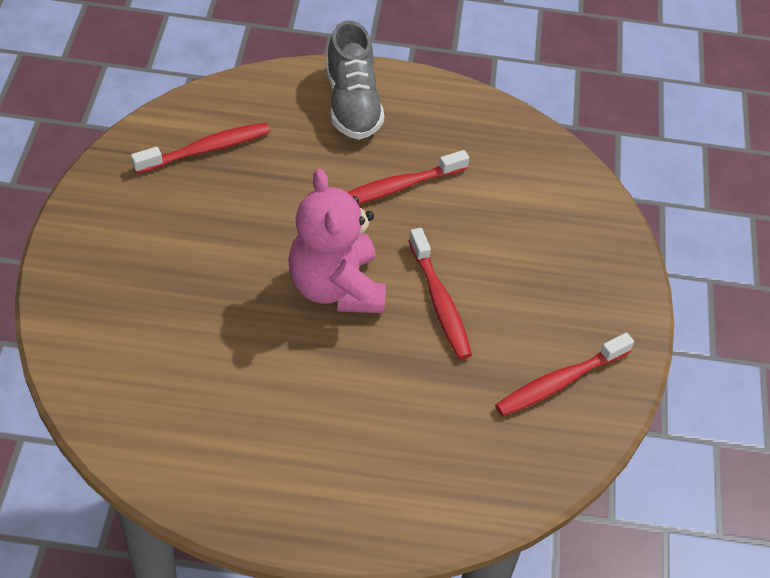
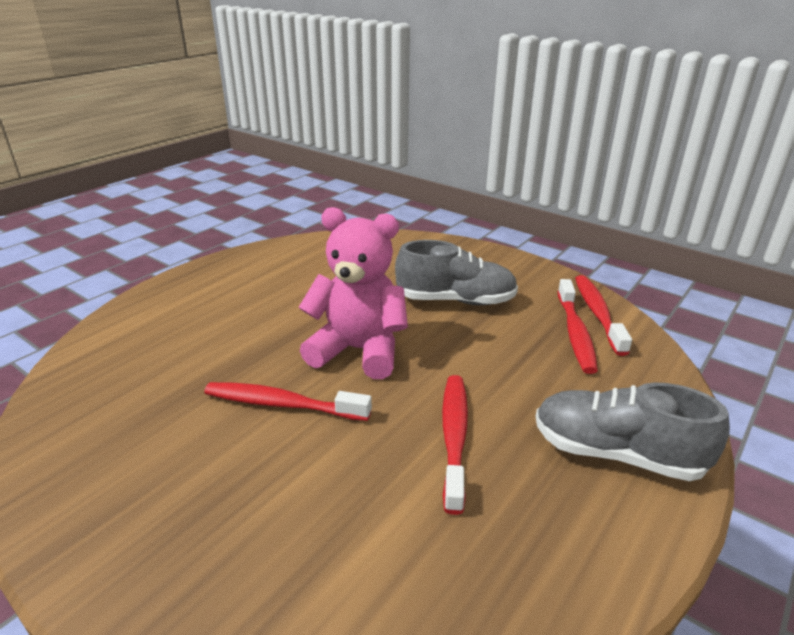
camera: 125 degrees right, 20 degrees down
(199, 249) = (456, 300): none -> grey shoe
(559, 382) = (108, 445): red toothbrush -> red toothbrush (597, 313)

